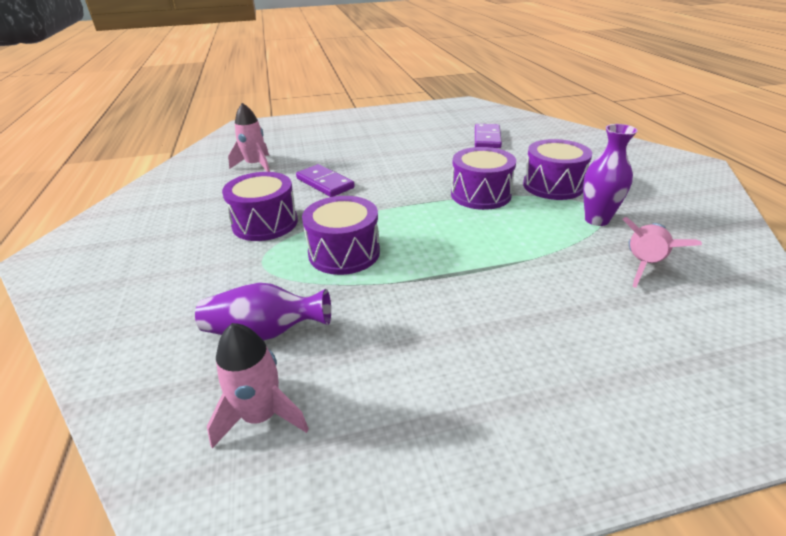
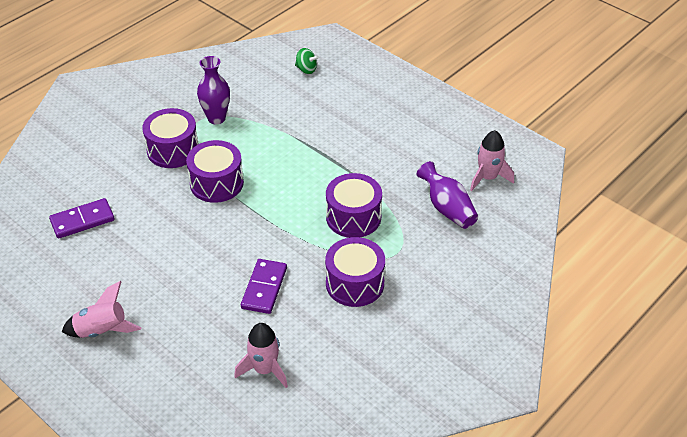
camera: 125 degrees left, 10 degrees up
(644, 265) = (261, 92): pink rocket -> pink rocket (102, 330)
(698, 326) = (306, 69): none -> green spinning top

